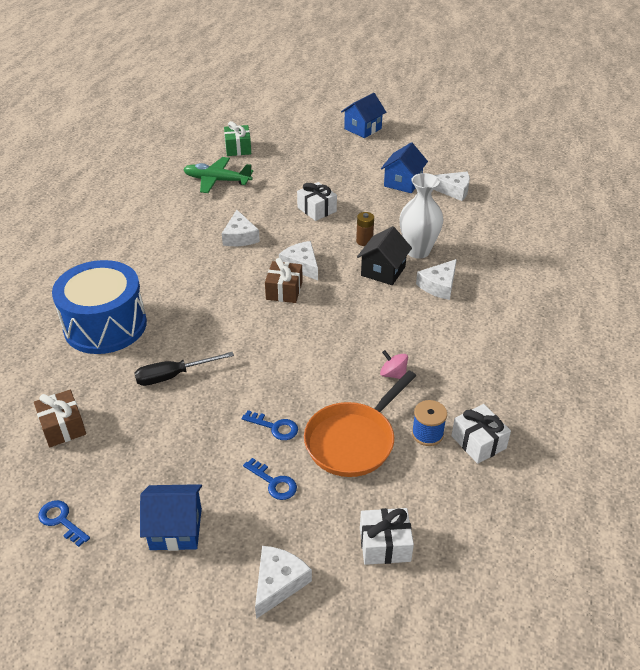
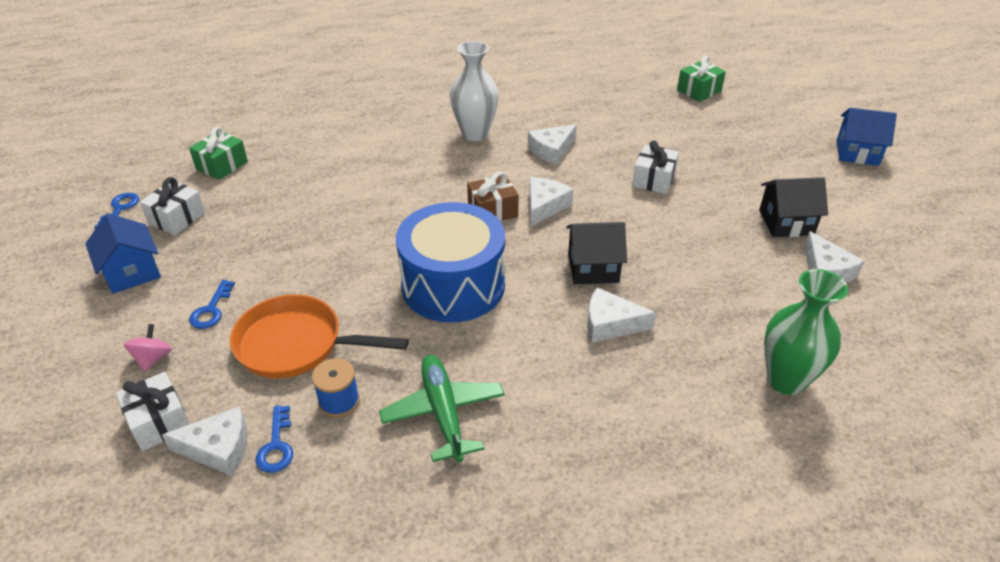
camera: 60 degrees right, 0 degrees up
(63, 427) = (222, 165): brown gift -> green gift
(105, 325) = (357, 132): blue drum -> blue drum (453, 285)
(173, 376) = (317, 194): black screwdriver -> none
(217, 180) = (627, 101): green plane -> green plane (443, 412)
(275, 427) = (286, 282): blue key -> blue key (276, 446)
(278, 583) = (88, 361): white cheese -> white cheese (218, 448)
(364, 241) = (633, 234): brown battery -> none
(393, 374) = (419, 339): pink spinning top -> pink spinning top (153, 358)
(402, 183) = (786, 222): blue house -> black house
(418, 251) = (660, 283): white vase -> white vase (475, 134)
(478, 442) = (350, 453): white gift -> white gift (177, 218)
(525, 244) = (786, 380): none -> green vase

